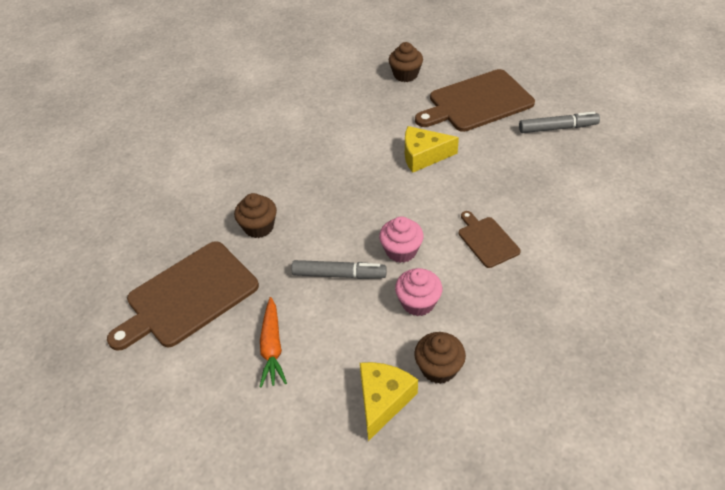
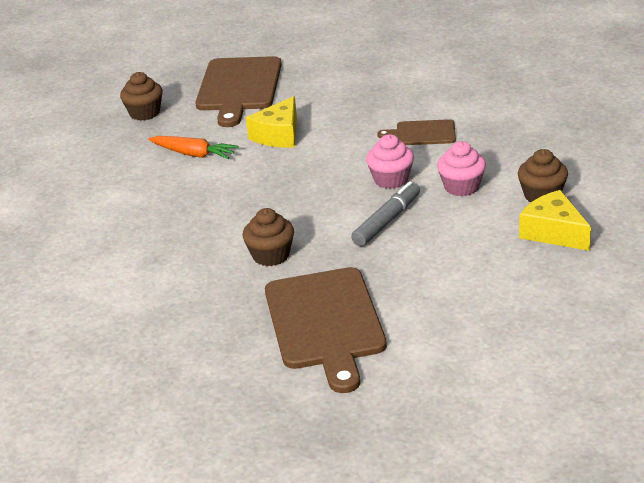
camera: 60 degrees left, 15 degrees down
(272, 347) = (443, 281): orange carrot -> orange carrot (193, 154)
(557, 128) = (323, 61): grey marker -> none

